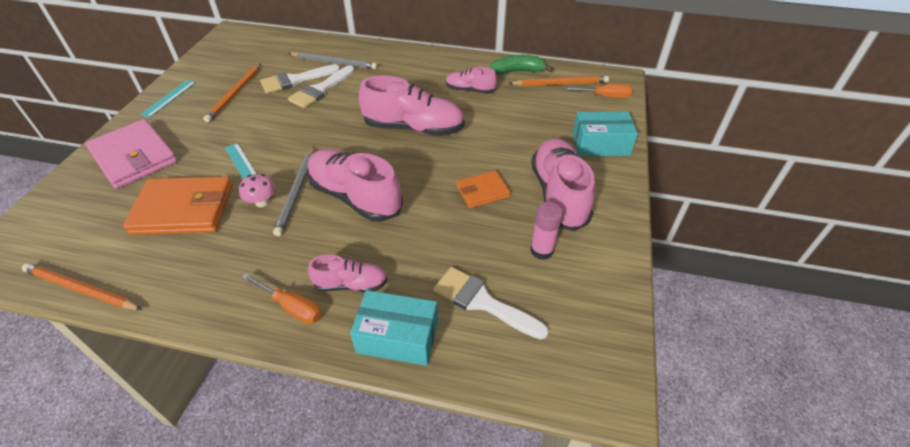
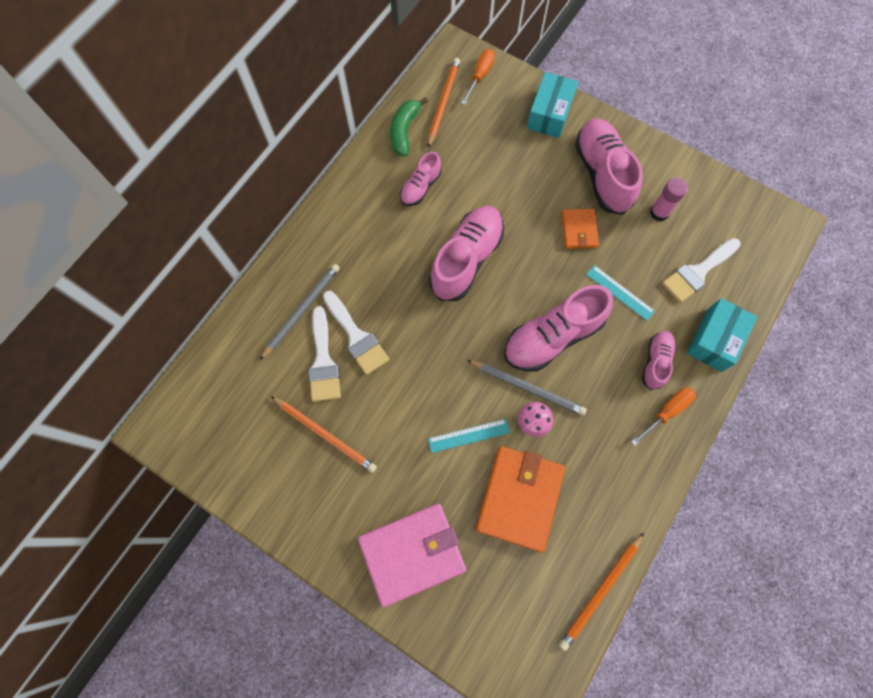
camera: 70 degrees left, 25 degrees up
(169, 98) = (300, 515): turquoise ruler -> turquoise ruler (620, 292)
(558, 194) = (602, 174): pink shoe -> pink shoe turned 60 degrees clockwise

